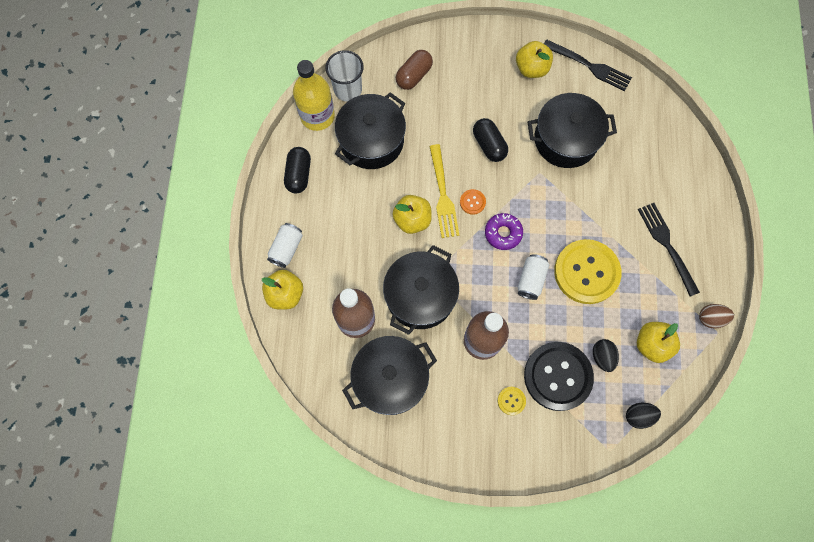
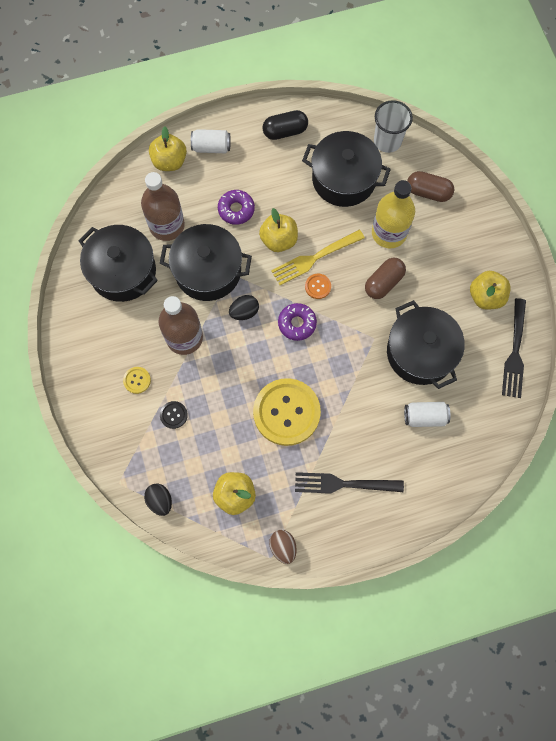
camera: 70 degrees right, 0 degrees up
(317, 116) = (349, 125): yellow bottle -> yellow bottle (389, 233)
(365, 248) = (236, 209): none -> purple donut
(489, 145) = (383, 283): black capsule -> brown capsule
(531, 280) = (259, 363): white can -> white can (424, 417)
(557, 376) = (173, 415): black button -> black button, size x0.41
(602, 357) = (206, 451): black egg -> black egg (244, 312)
(667, 246) = (344, 484): black fork -> black fork turned 135 degrees counterclockwise

